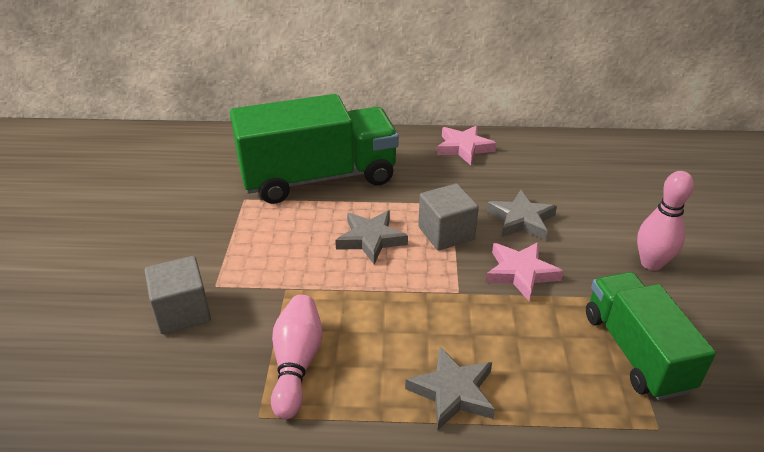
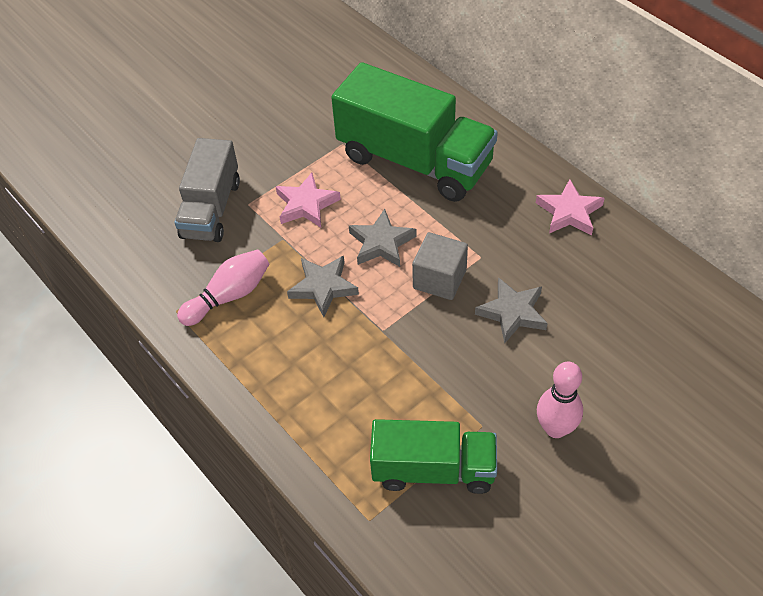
camera: 50 degrees right, 15 degrees up
(182, 312) = (211, 209): grey cube -> grey truck
(452, 392) = (287, 389): grey star -> grey star (323, 287)
(520, 273) = (445, 352): pink star -> pink star (306, 204)
(635, 351) = (433, 469): green truck -> green truck turned 60 degrees clockwise

